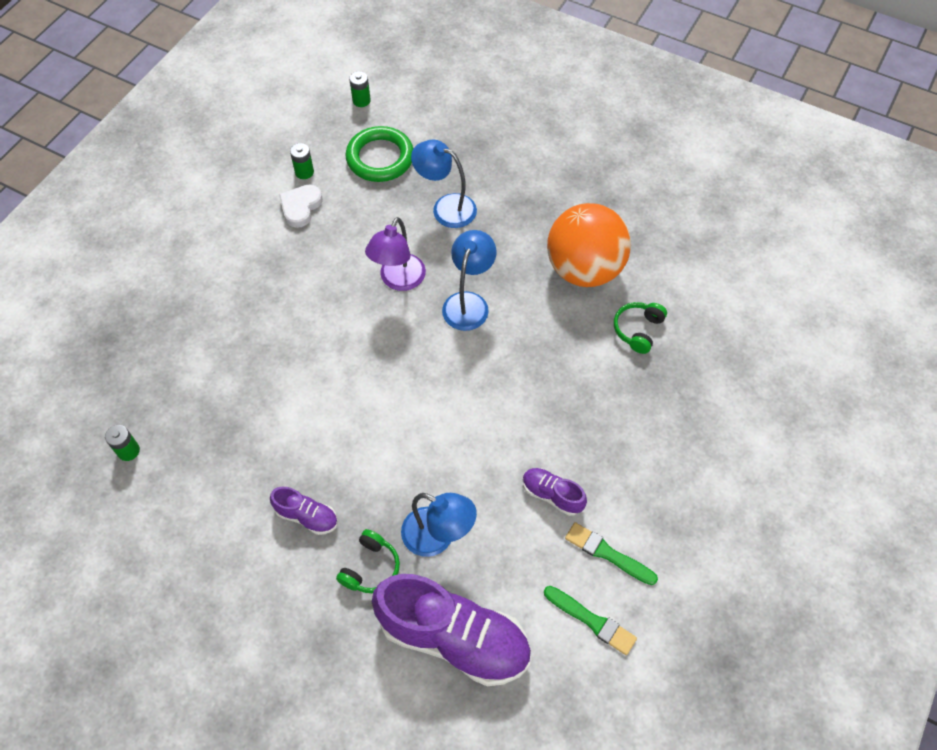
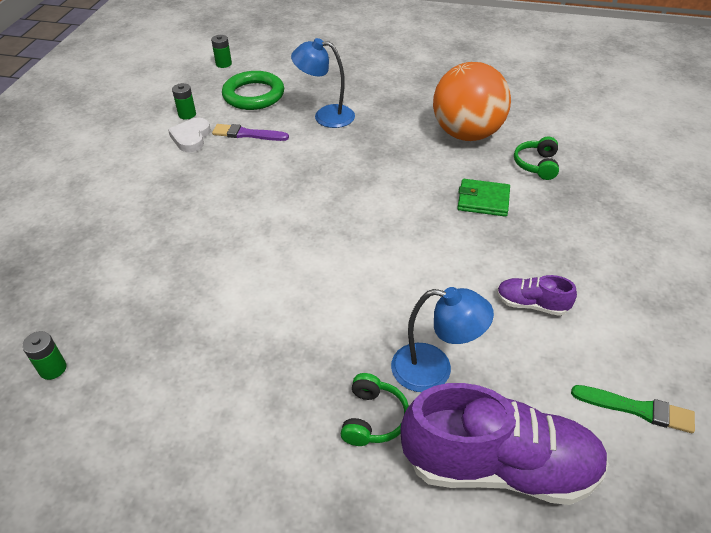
camera: 15 degrees left, 15 degrees down
(307, 516) = (281, 384): purple shoe -> none
(358, 215) = (247, 134): none -> purple brush
(398, 280) = (303, 171): purple lamp -> none
(468, 302) = (376, 174): blue lamp -> none
(561, 363) = (483, 200): none -> green wallet
(607, 553) = (615, 342): green brush -> none

